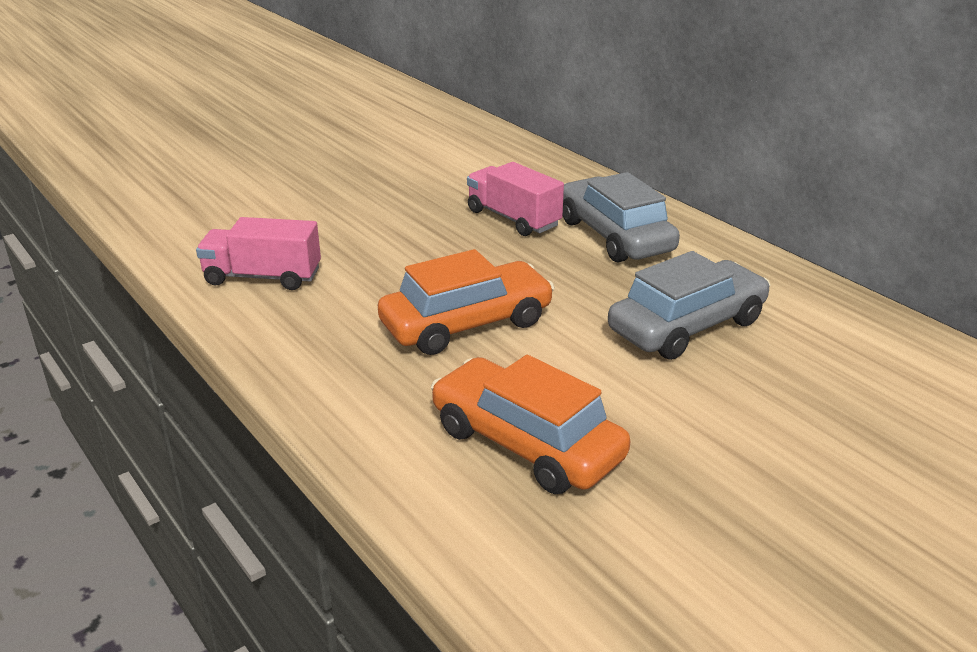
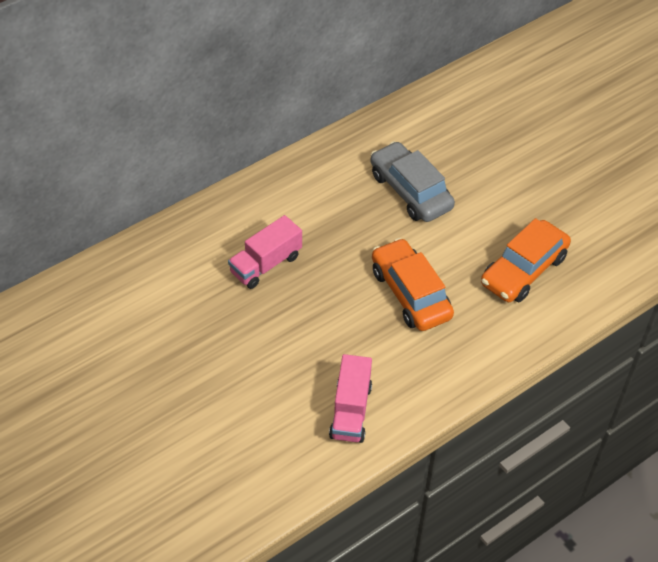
camera: 90 degrees left, 20 degrees up
(615, 236) = (296, 210): grey car -> none

